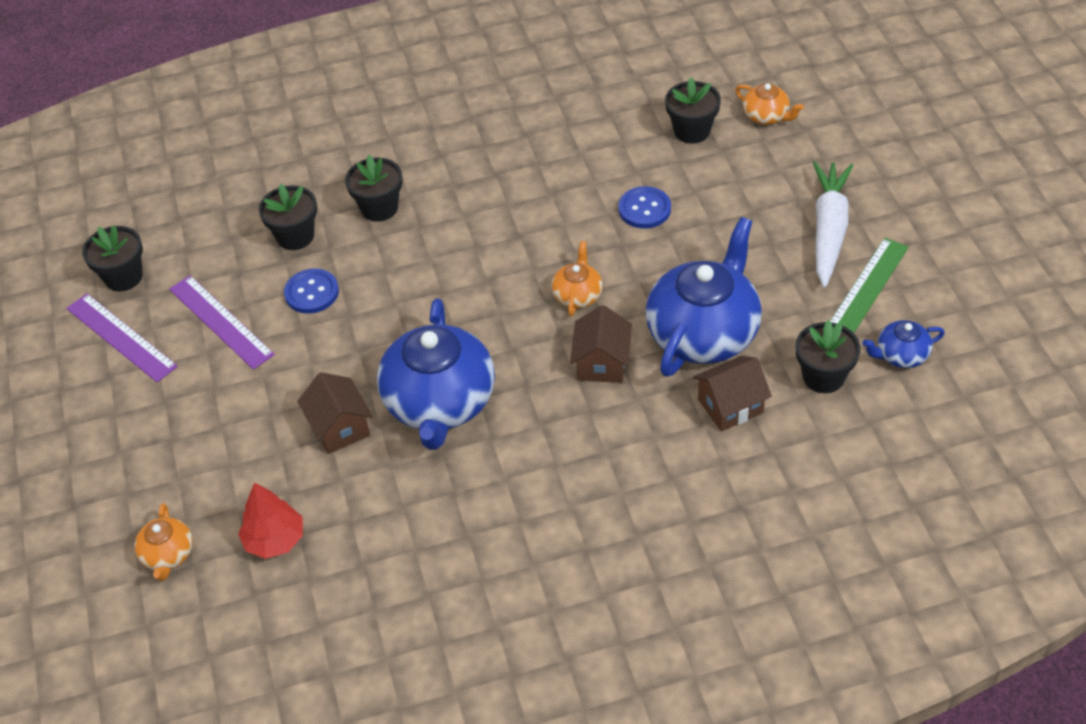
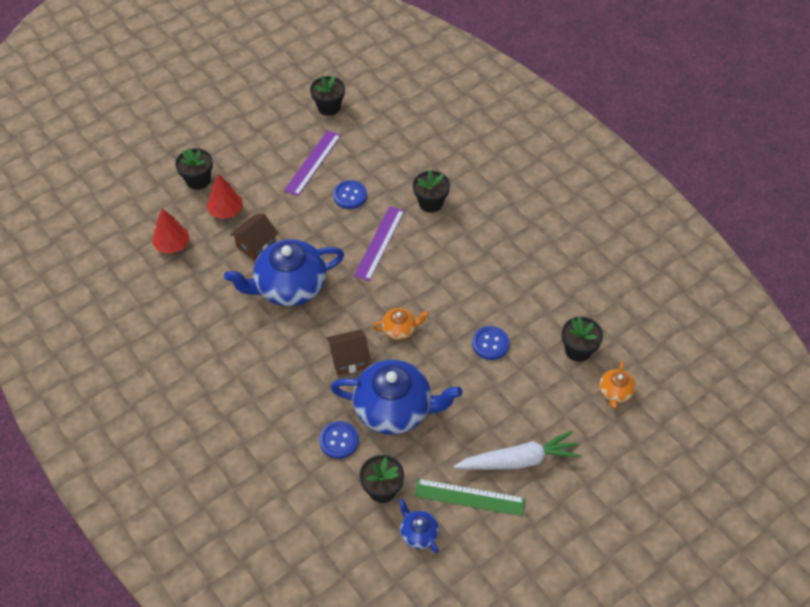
camera: 65 degrees right, 5 degrees up
(121, 337) = (286, 124): purple ruler -> purple ruler (379, 243)
(168, 555) = (150, 203): orange teapot -> none
(248, 452) = (226, 211): none -> red tree
(295, 236) = (390, 171): black flower pot -> black flower pot (198, 180)
(730, 406) = (339, 440): brown house -> blue button

